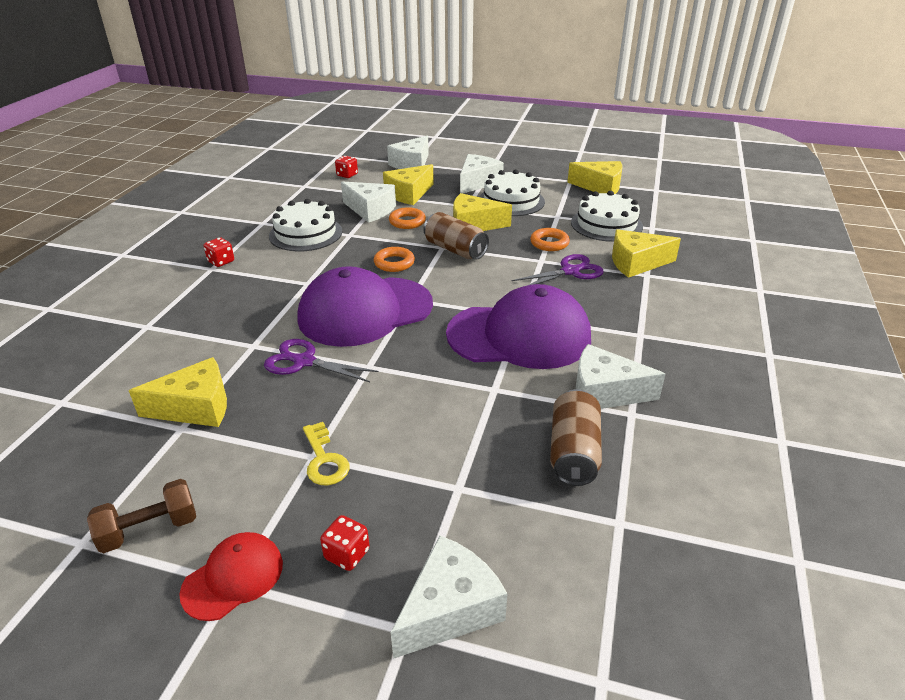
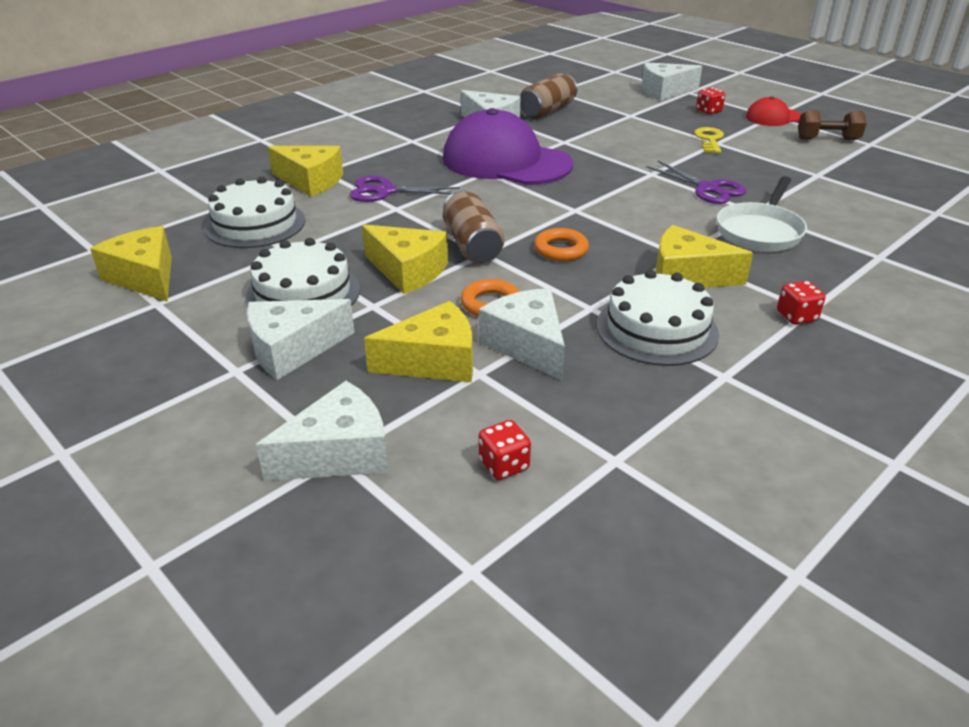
camera: 150 degrees left, 0 degrees up
(196, 407) = (807, 183): yellow cheese -> yellow cheese (687, 276)
(247, 323) = (760, 231): none -> white pan
(365, 311) = (629, 211): purple cap -> none
(549, 243) = (356, 222): orange ring -> none

